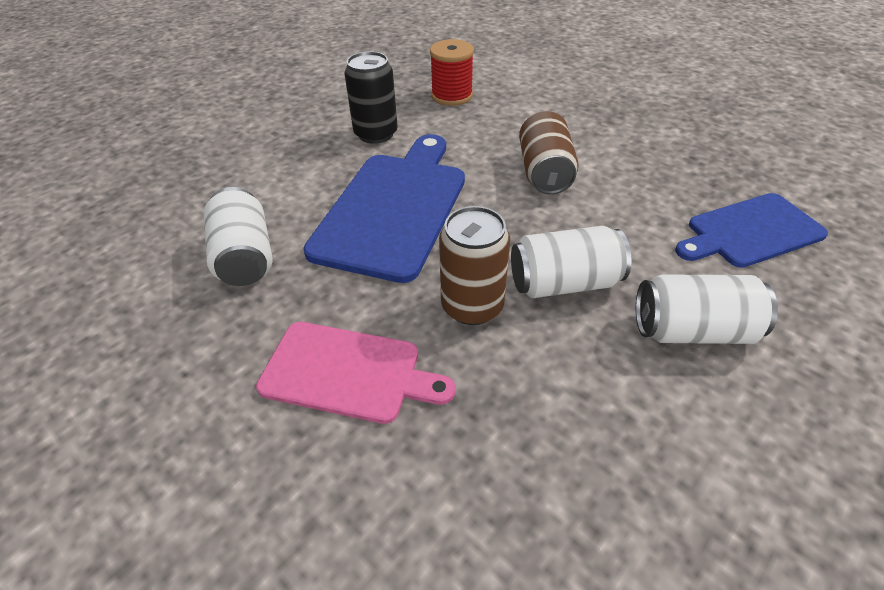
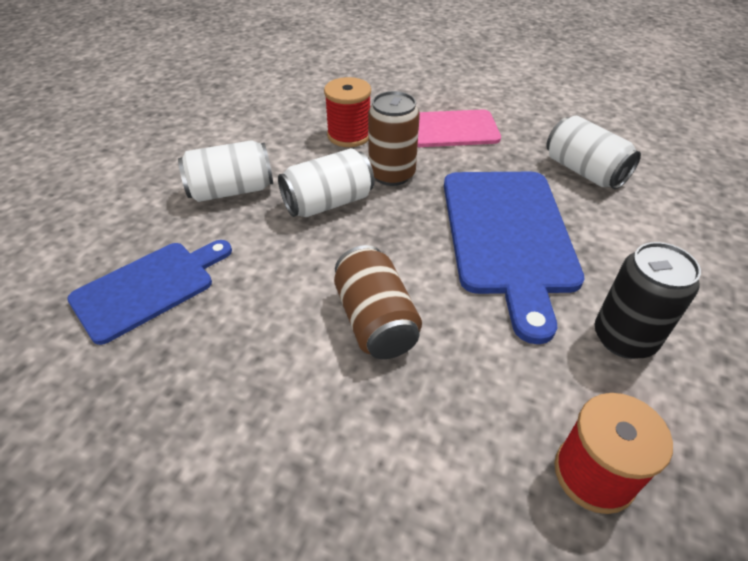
camera: 160 degrees right, 0 degrees up
(507, 401) = (349, 135): none -> red spool

